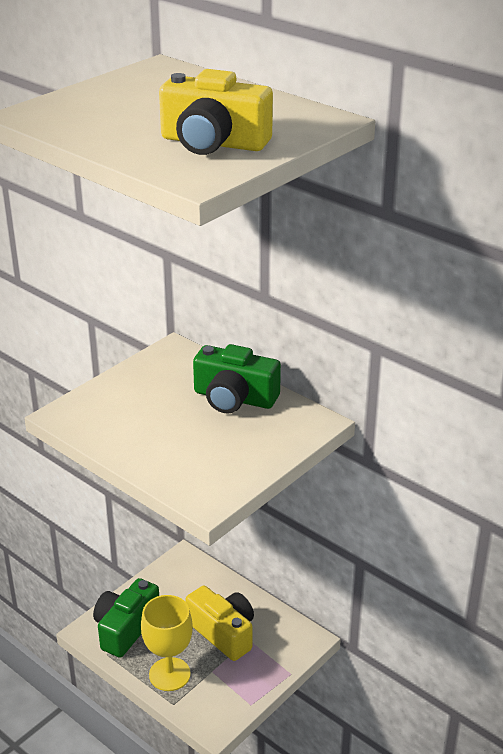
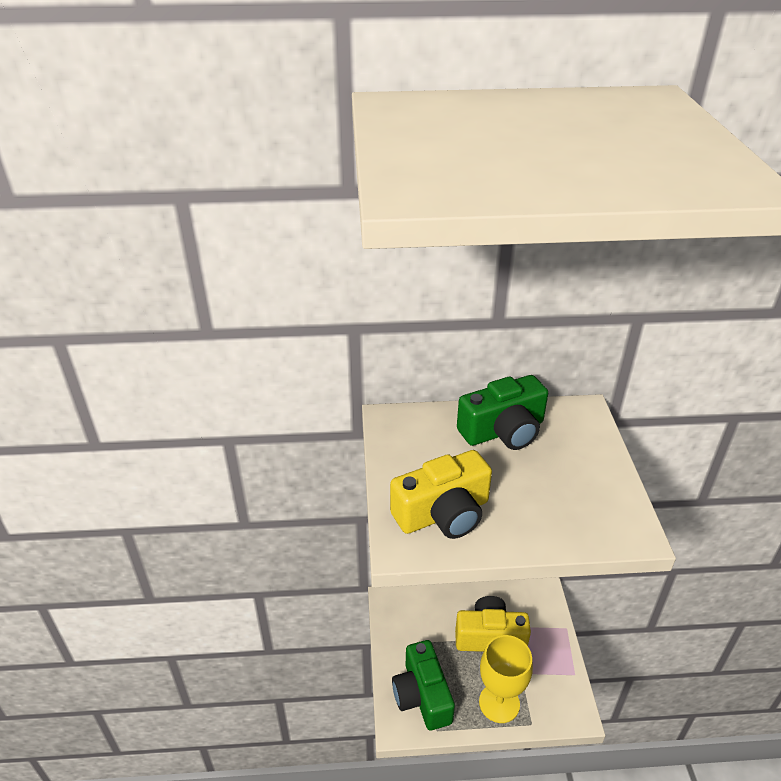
camera: 45 degrees left, 5 degrees up
(213, 143) = (651, 148): yellow camera -> yellow camera (443, 513)

